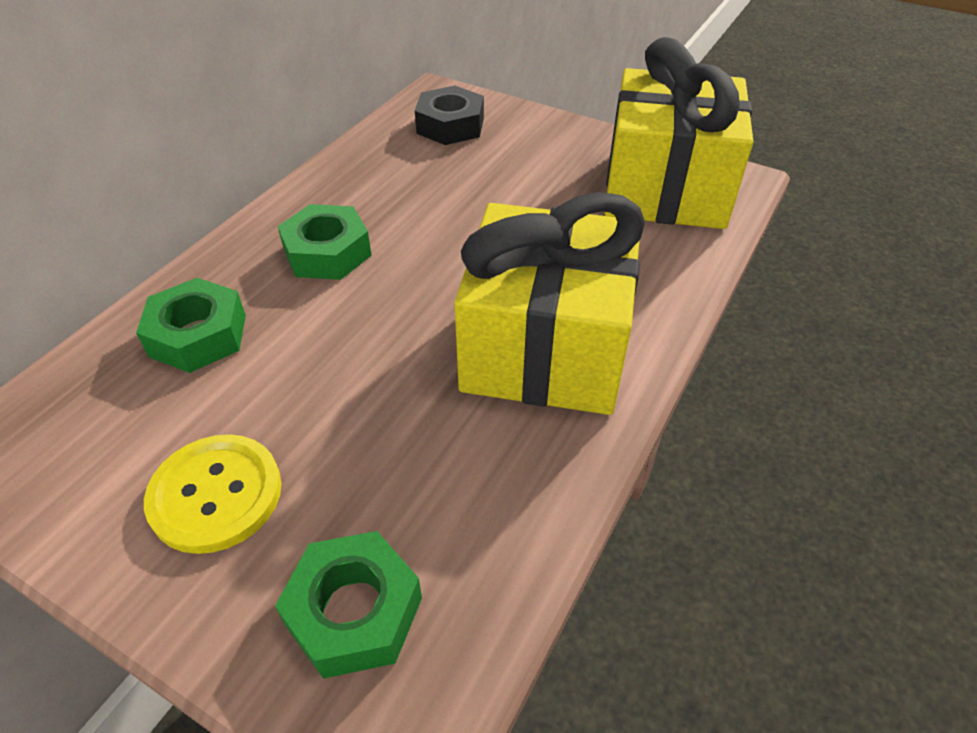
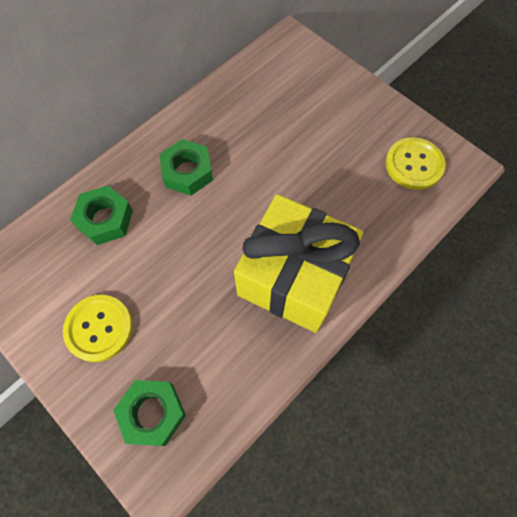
camera: 15 degrees right, 20 degrees up
(450, 125) = (290, 74): black nut -> none
(665, 189) = (414, 165): yellow gift -> yellow button

